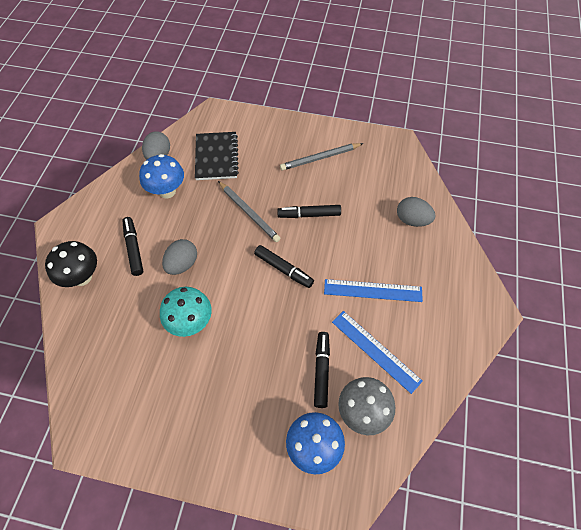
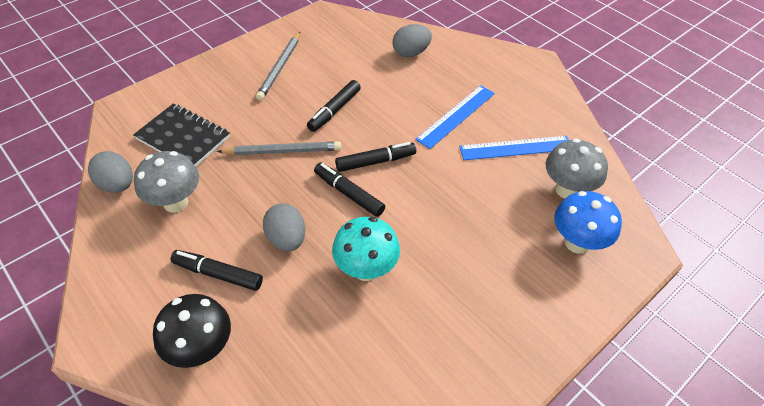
camera: 55 degrees left, 10 degrees down
(167, 191) = (175, 202): blue mushroom -> grey mushroom
(321, 371) = (506, 195): black marker -> black marker (349, 194)

